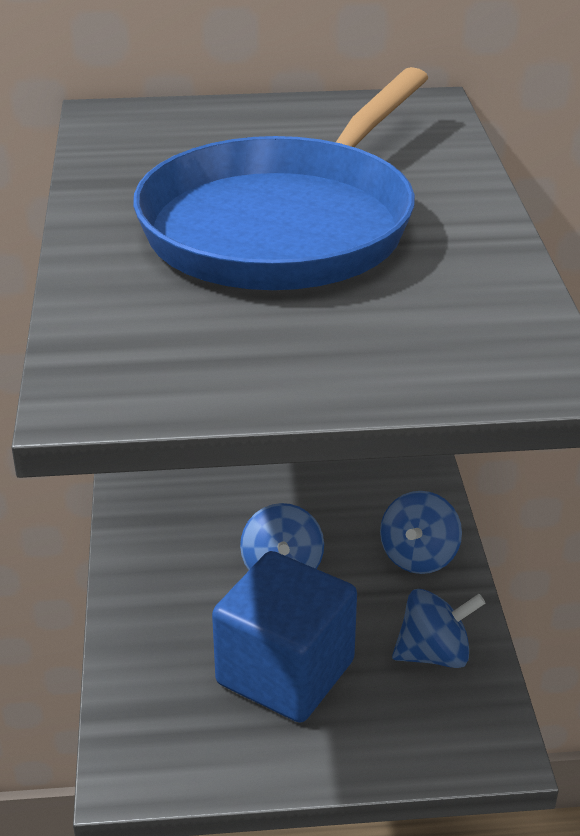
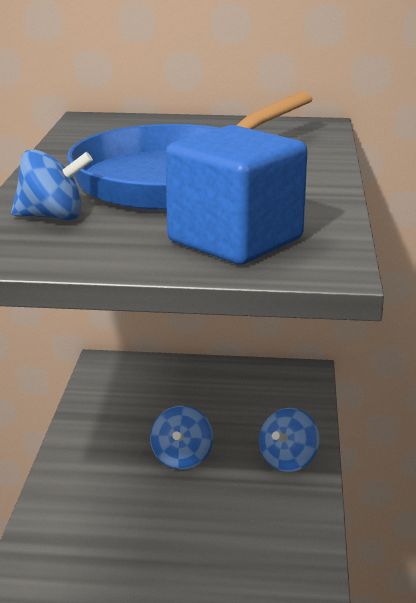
camera: 10 degrees right, 10 degrees down
(285, 672) = (162, 526): blue cube -> blue cube (235, 240)
(434, 654) = (280, 527): blue spinning top -> blue spinning top (52, 217)

